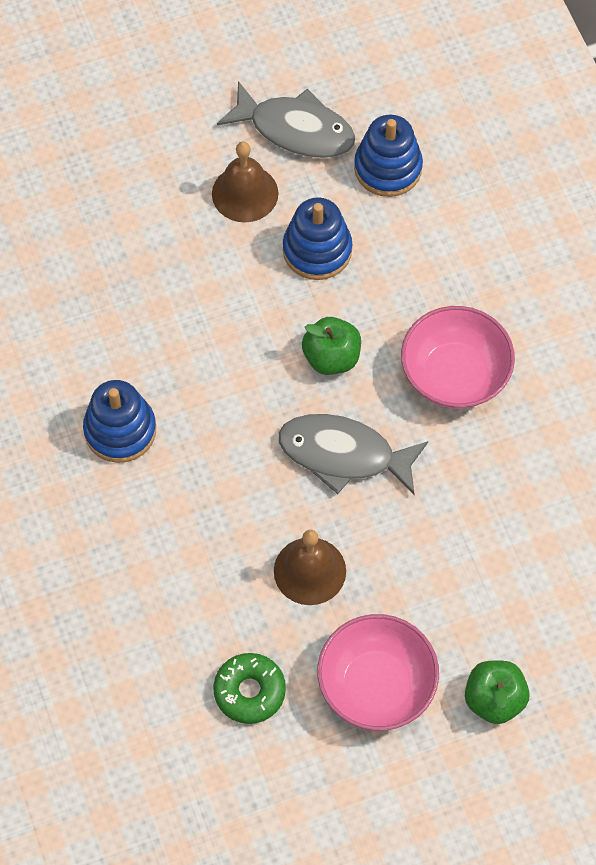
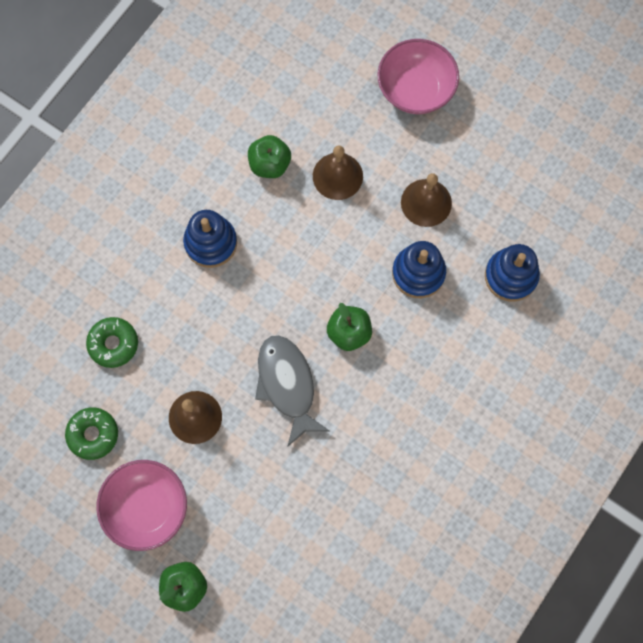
camera: 55 degrees right, 10 degrees up
(77, 314) = (269, 164): none -> green apple
(146, 257) = (337, 176): none -> brown bell
(159, 605) = (113, 344): none -> green donut
(295, 130) = (495, 201): grey fish -> none
(454, 374) = (392, 416): pink bowl -> pink bowl (415, 89)

